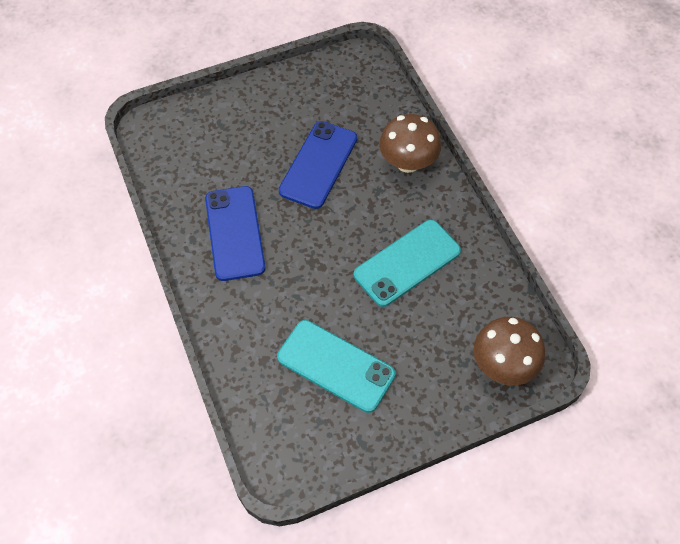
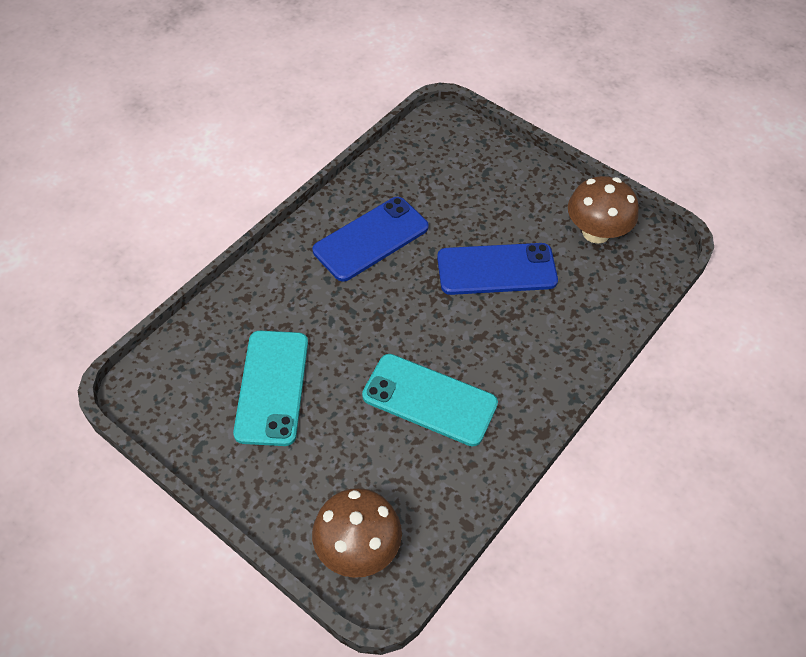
camera: 60 degrees right, 5 degrees down
(408, 162) = (557, 346): brown mushroom -> brown mushroom (596, 232)

